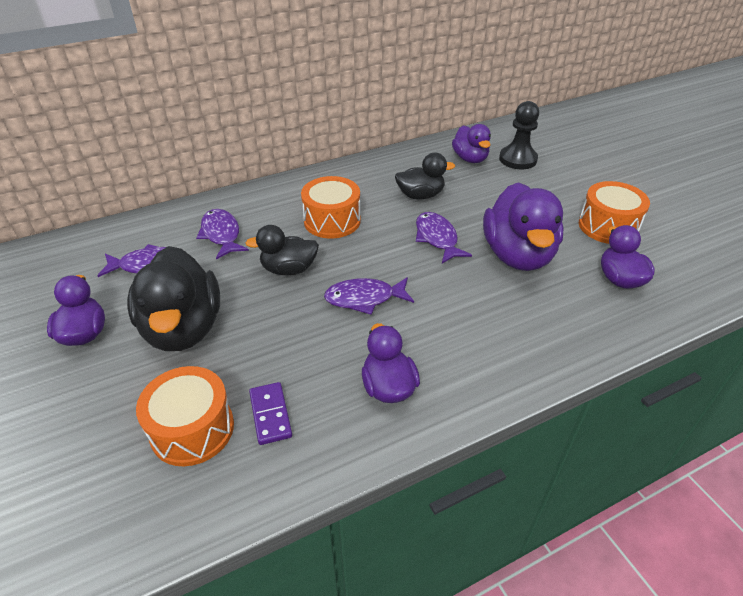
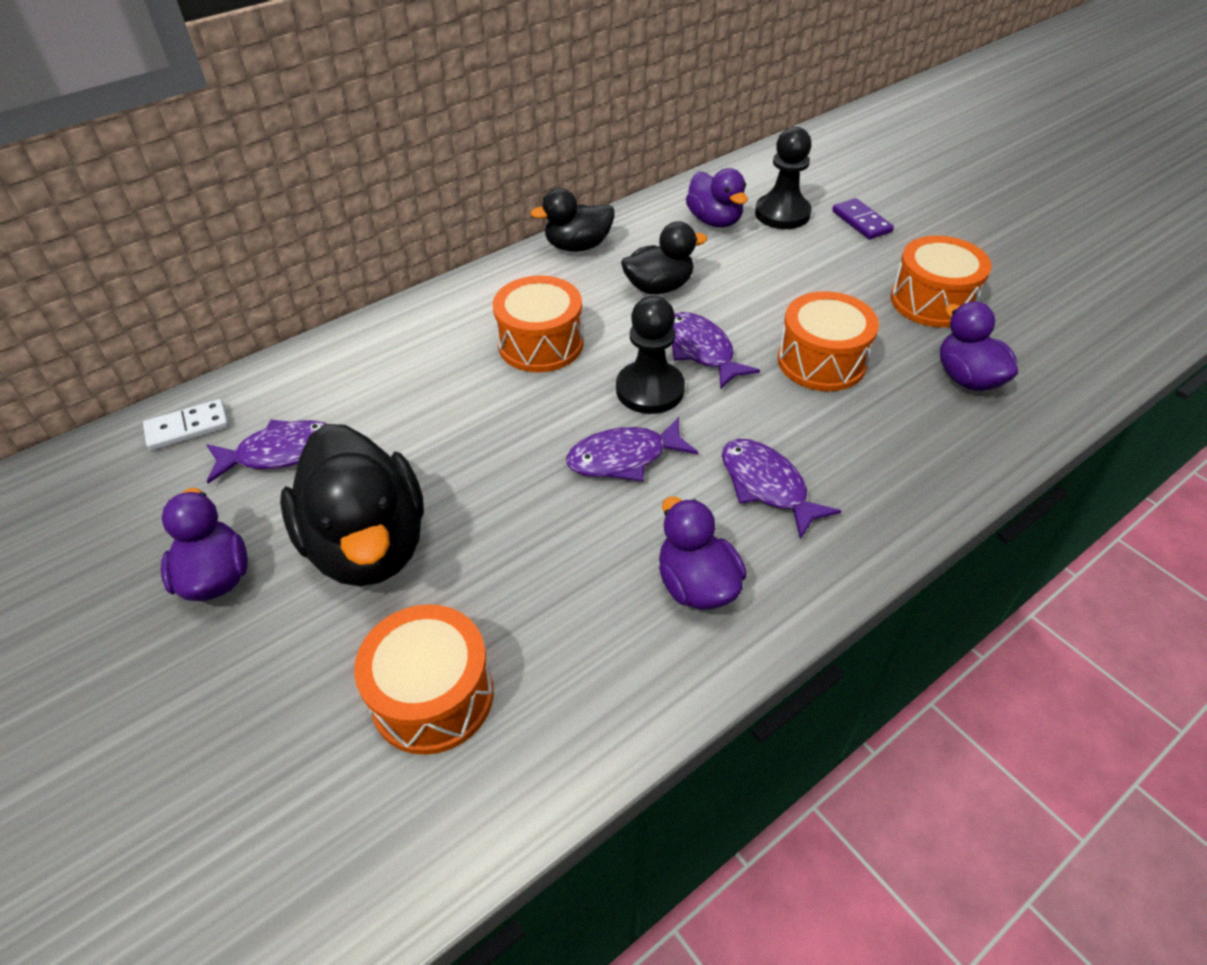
camera: 10 degrees left, 5 degrees up
(98, 243) = (188, 427): none -> white domino
(221, 234) = (379, 387): purple fish -> purple fish (766, 486)
(270, 414) = (541, 654): purple domino -> purple domino (861, 222)
(289, 269) = (499, 429): black duck -> black duck (578, 246)
(395, 258) = (650, 390): none -> black pawn
(518, 255) = (821, 361): purple duck -> orange drum

